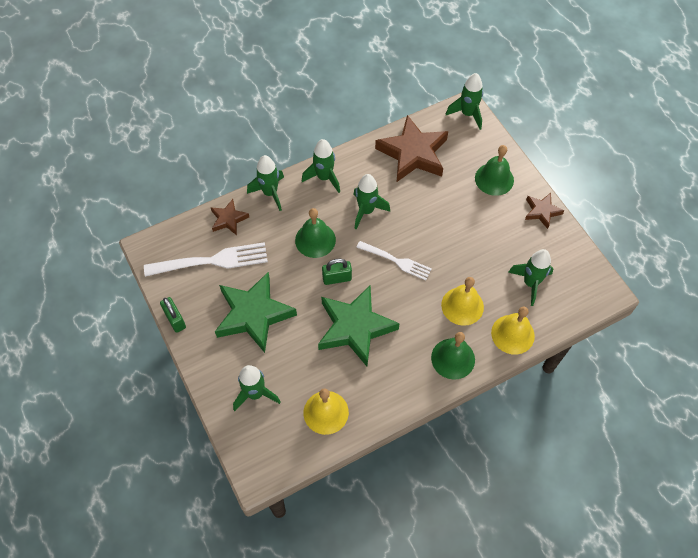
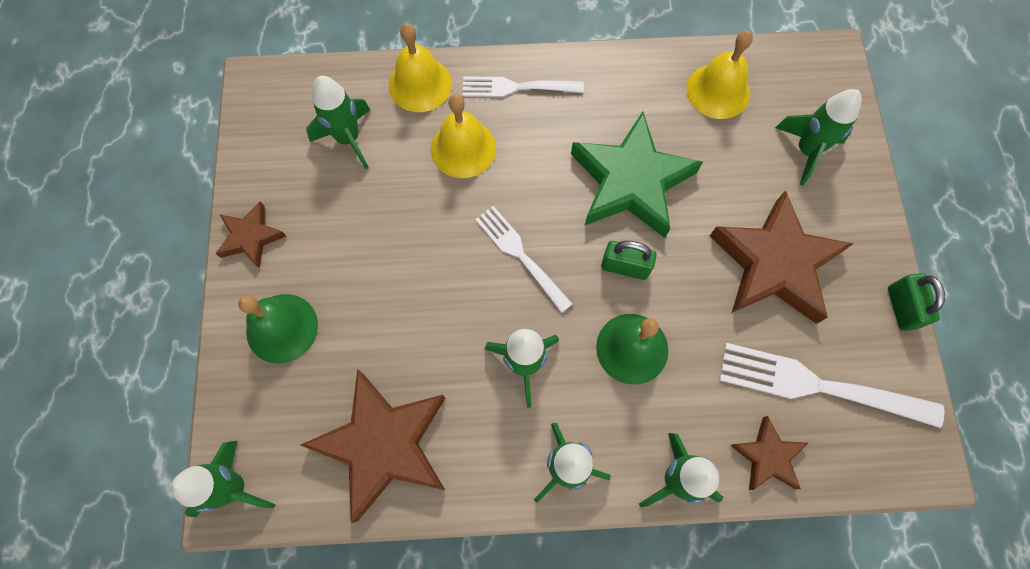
camera: 155 degrees left, 10 degrees up
(253, 314) = (775, 264): green star -> brown star
(453, 358) = (518, 87): green bell -> white fork

